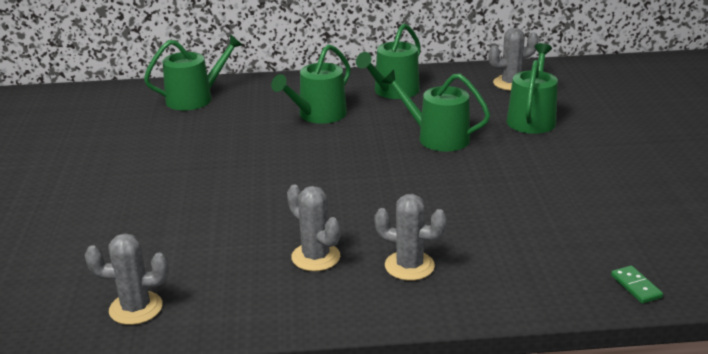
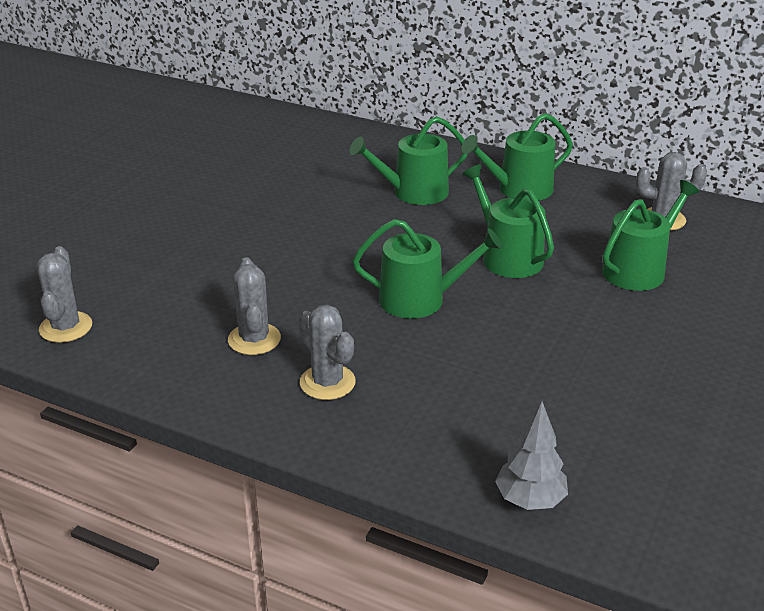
camera: 30 degrees right, 5 degrees up
(136, 308) = (66, 327): grey cactus -> grey cactus turned 60 degrees clockwise
(195, 98) = (318, 138): green watering can -> green watering can (420, 299)
(636, 286) = (530, 500): green domino -> grey tree

